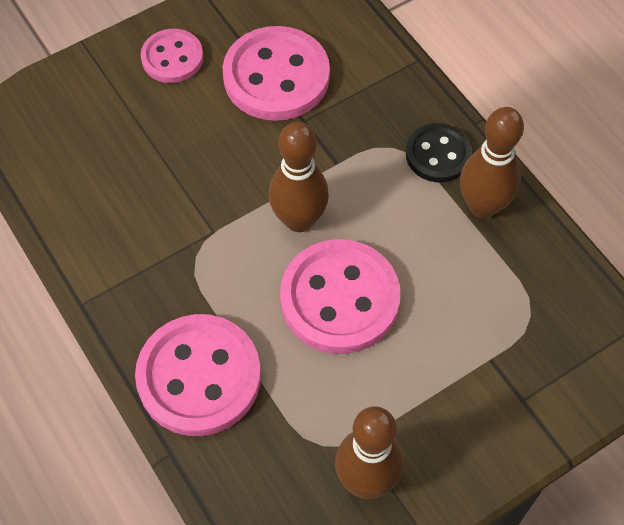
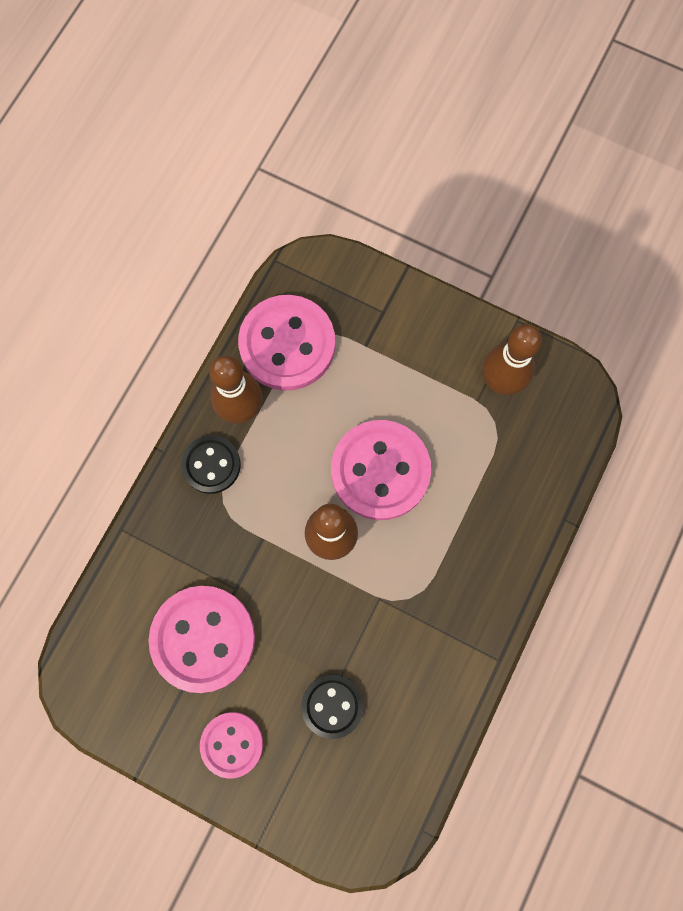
camera: 120 degrees left, 15 degrees up
(147, 145) = (332, 706): none -> black button
(199, 377) = (500, 534): pink button -> pink button (287, 344)

